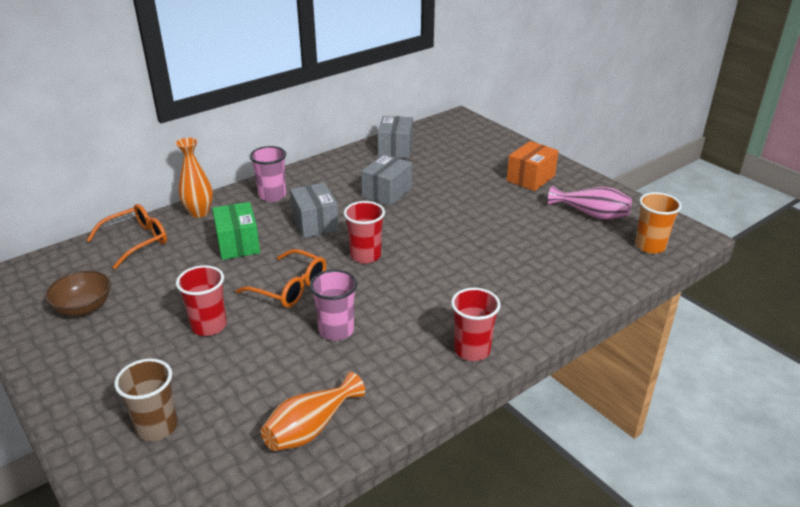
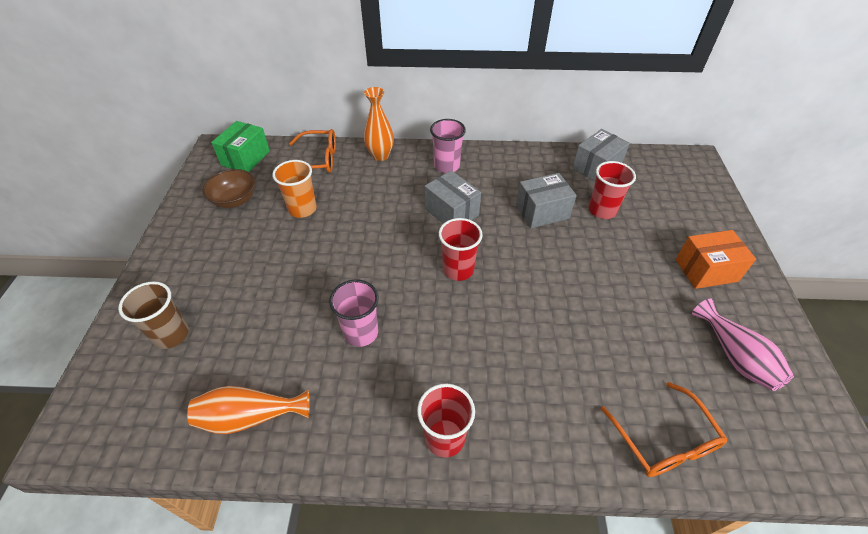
camera: 40 degrees right, 15 degrees up
(209, 326) = (285, 266): red cup -> red cup (602, 210)
(238, 244) = (377, 200): green box -> green box (246, 158)
(290, 288) = (371, 266): orange glasses -> orange glasses (664, 441)
(315, 223) = (451, 212): grey box -> grey box turned 60 degrees counterclockwise
(650, 246) = (771, 445): orange cup -> orange cup (302, 209)

